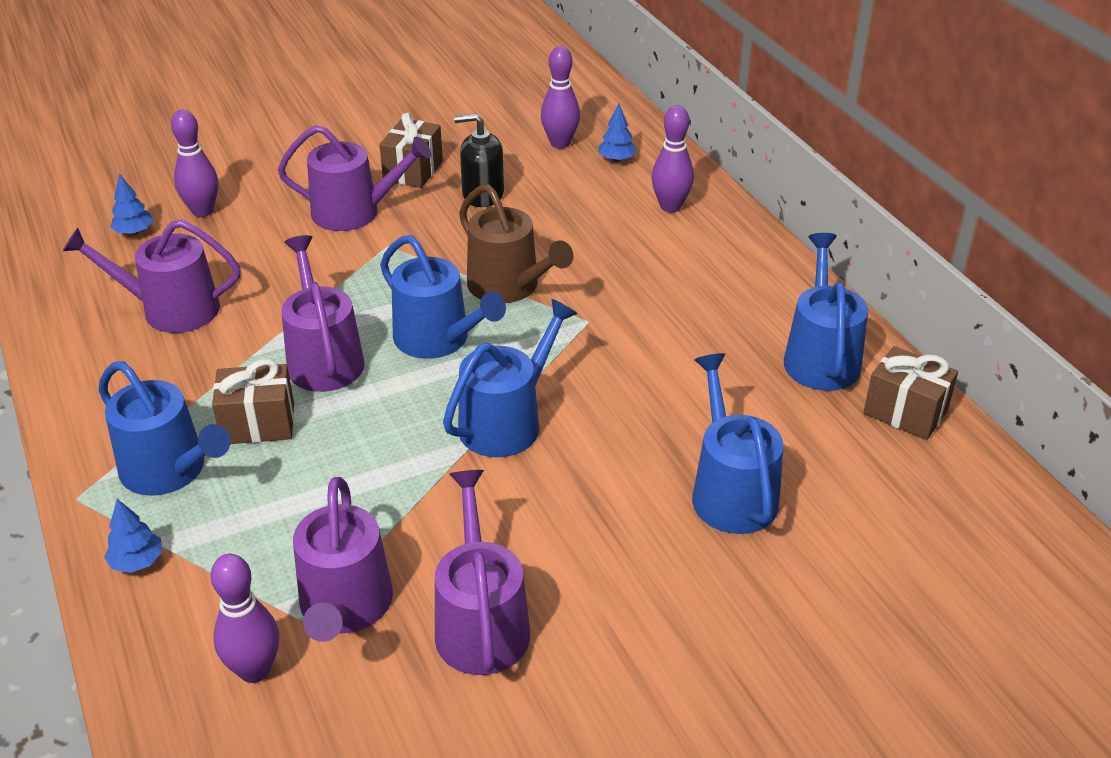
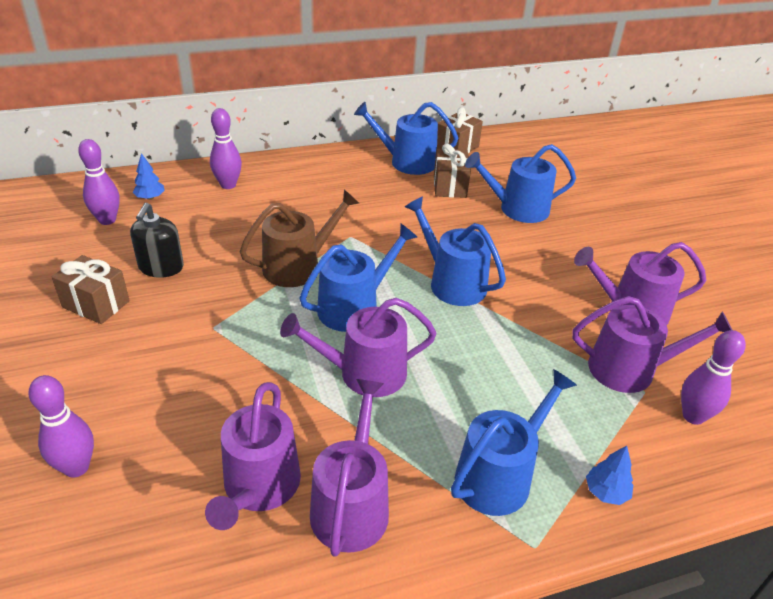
camera: 85 degrees left, 0 degrees up
(134, 232) = (87, 534): blue tree -> none
(258, 424) = (443, 416): brown gift -> brown gift (449, 186)
(354, 212) = (146, 346): purple watering can -> purple watering can (351, 505)

